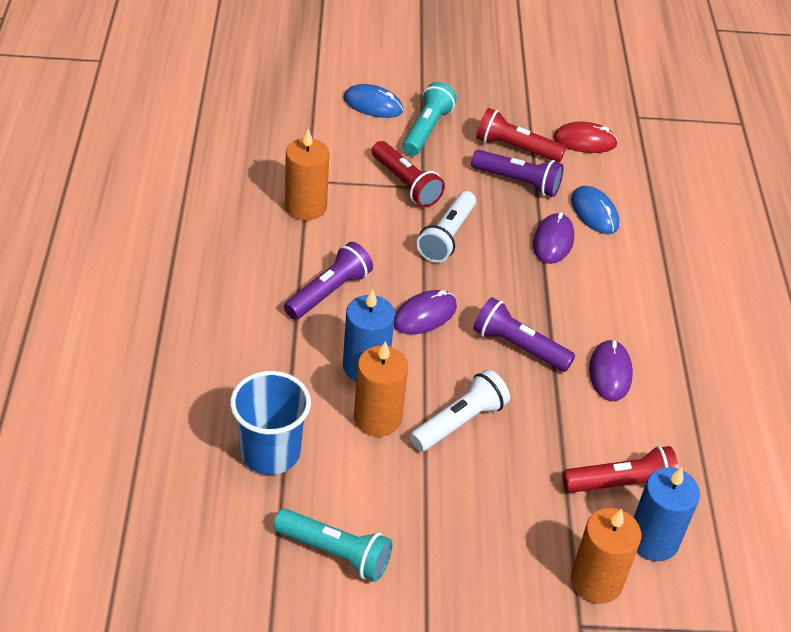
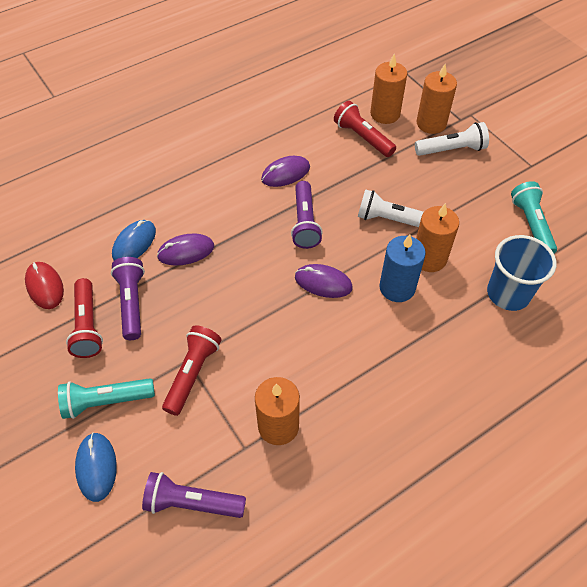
camera: 120 degrees left, 10 degrees up
(329, 292) = (354, 349): purple flashlight -> purple flashlight (192, 503)
(447, 237) = (233, 313): white flashlight -> white flashlight (452, 149)
(653, 540) = (385, 114): blue candle -> orange candle

